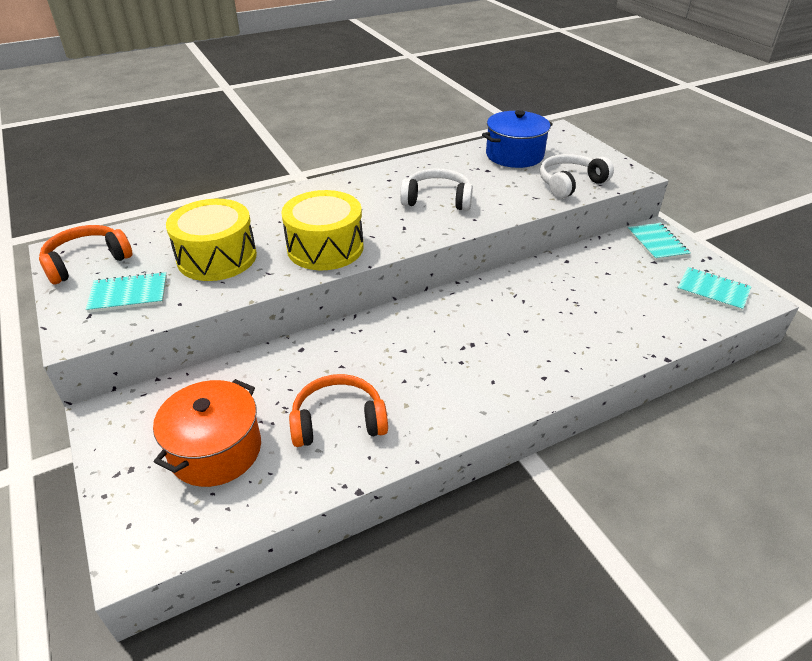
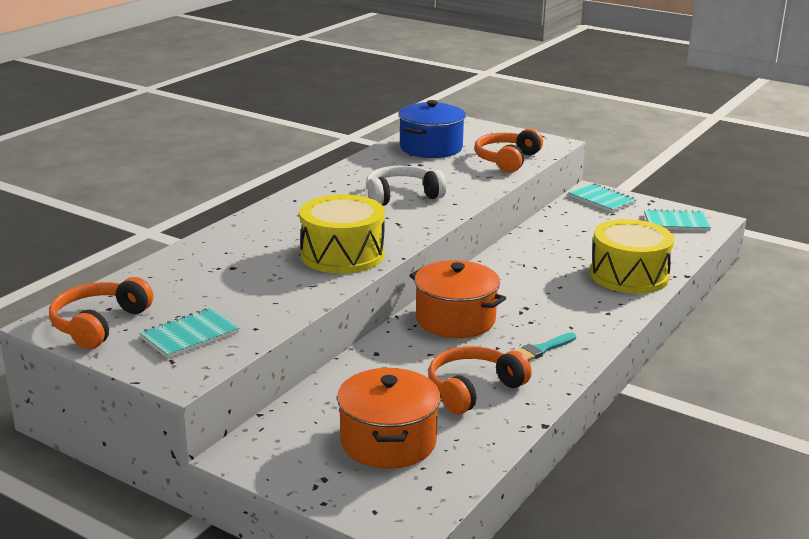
camera: 30 degrees left, 15 degrees down
(217, 257) = (242, 287): yellow drum -> yellow drum (629, 275)
(398, 336) = (455, 319): none -> orange pot
(440, 398) = (541, 349): none -> turquoise brush
(570, 183) = (507, 160): white headphones -> orange headphones

